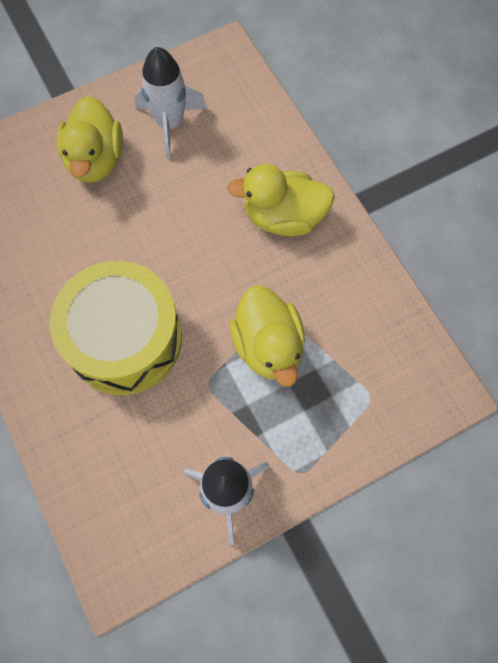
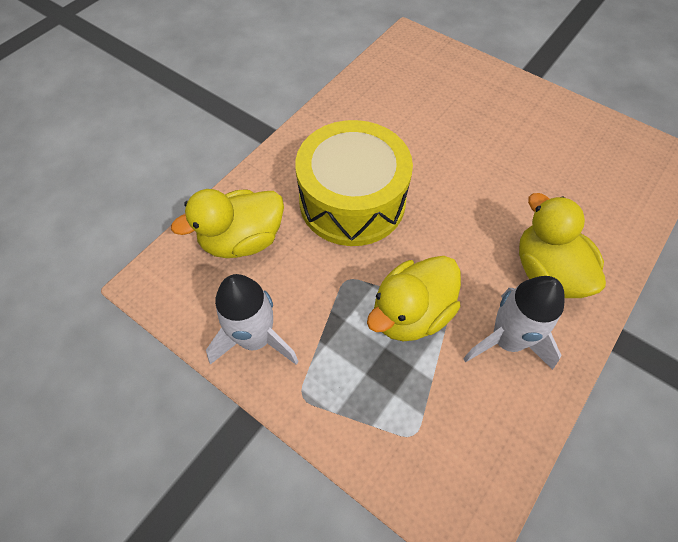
camera: 65 degrees right, 10 degrees down
(95, 160) = (491, 115): yellow duck -> yellow duck (242, 240)
(170, 124) = (564, 148): white rocket -> white rocket (506, 340)

